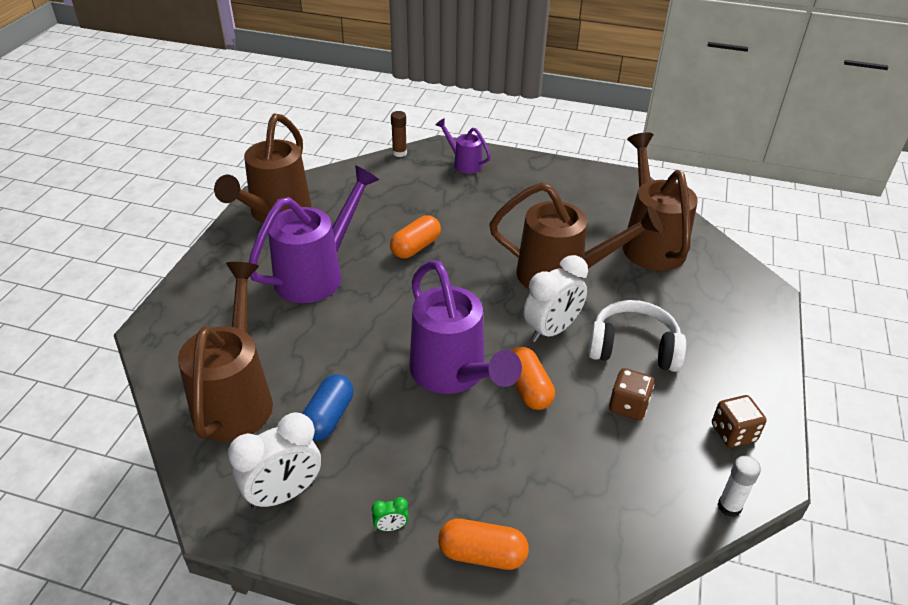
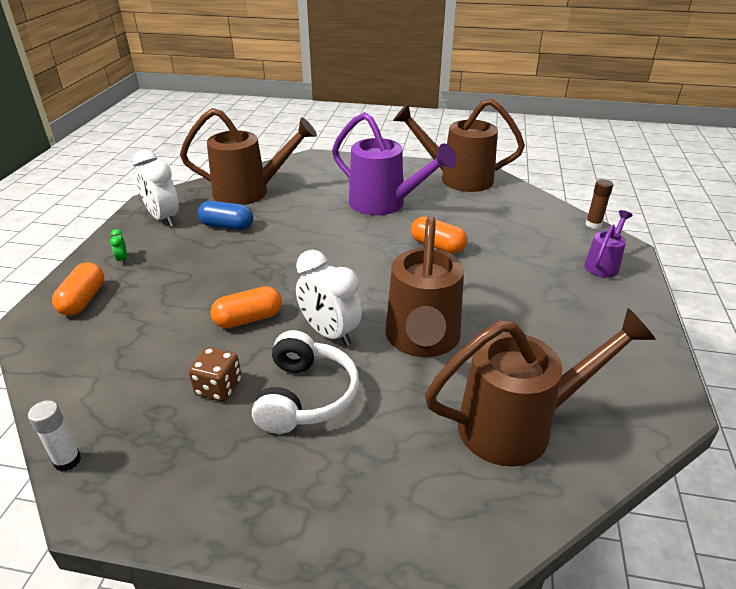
camera: 85 degrees right, 5 degrees down
(453, 374) = (268, 277): purple watering can -> none
(733, 433) = (165, 478): brown dice -> none

